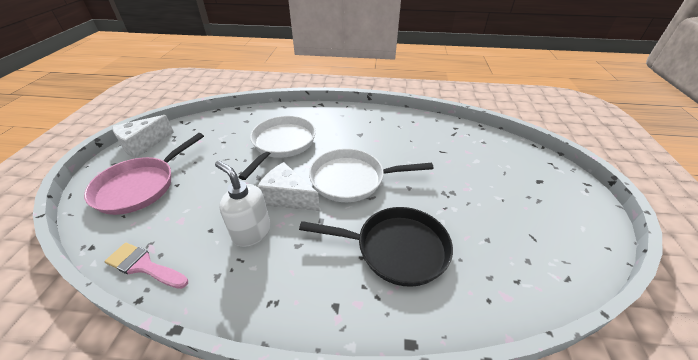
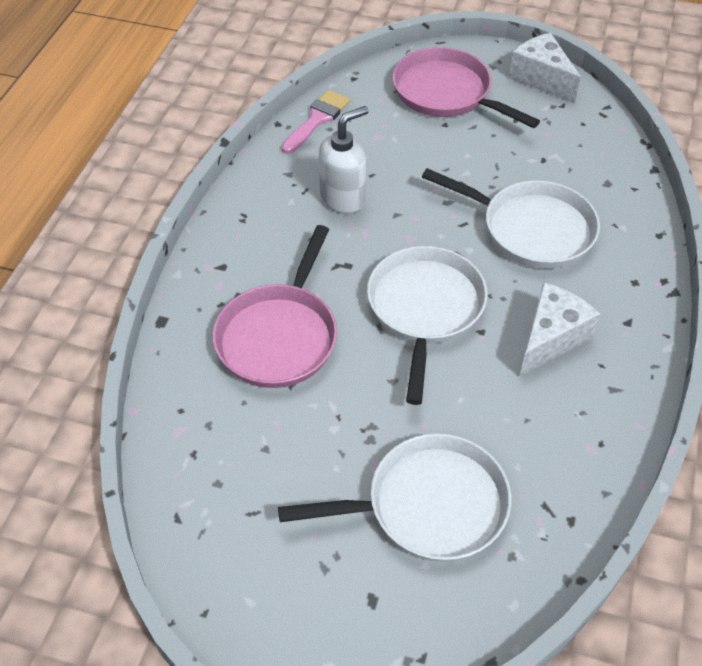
camera: 100 degrees right, 10 degrees up
(288, 198) = (397, 233): white cheese -> white cheese (550, 338)
(396, 249) = (279, 336): black pan -> pink pan
(477, 167) = (428, 505): none -> white pan

